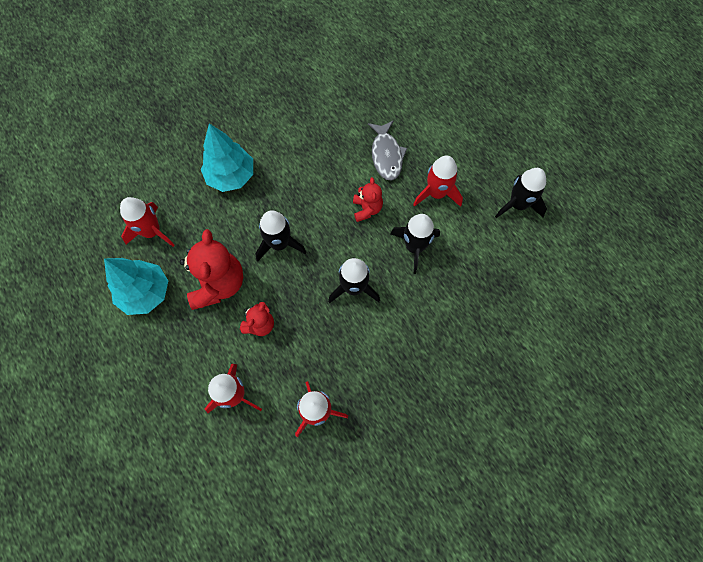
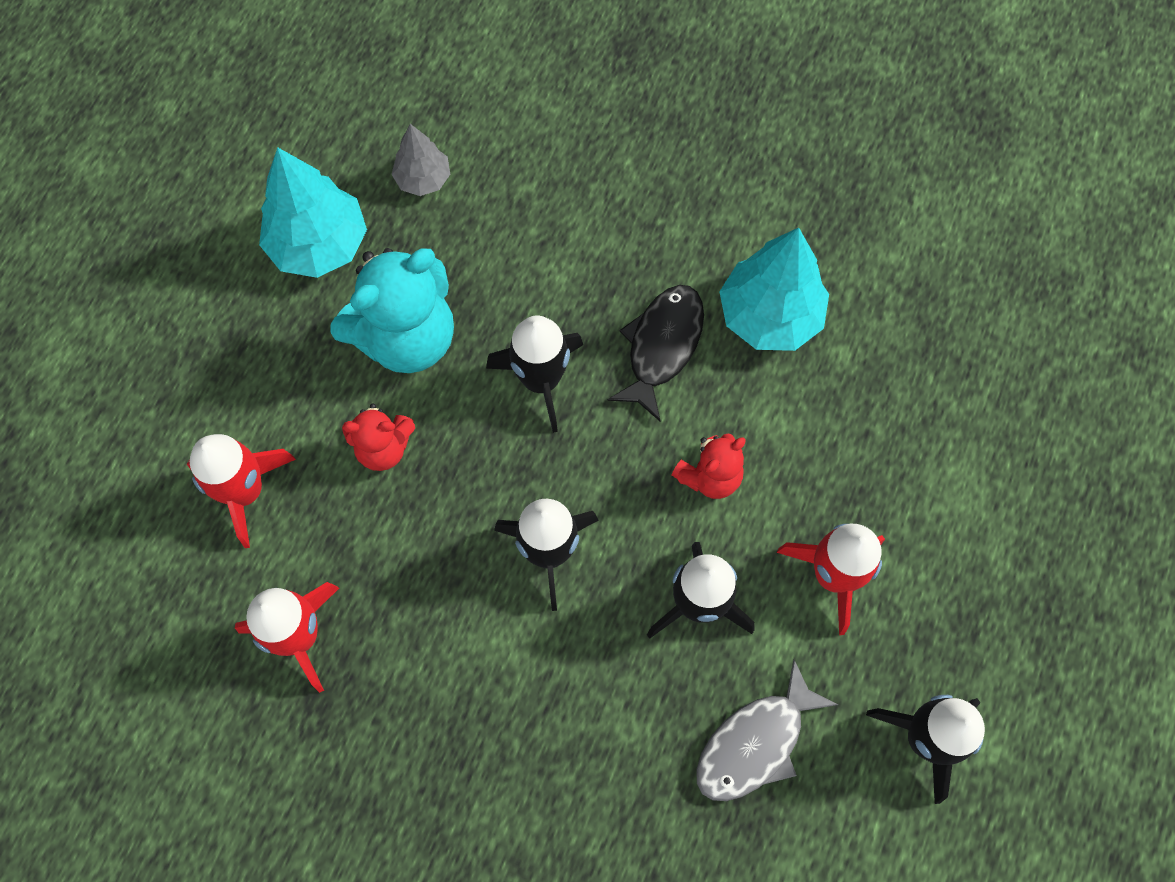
camera: 55 degrees right, 0 degrees up
(152, 232) = (423, 179): red rocket -> grey tree
(218, 284) = (406, 337): red teddy bear -> turquoise teddy bear
(231, 176) = (604, 221): turquoise tree -> turquoise tree (769, 315)
(301, 191) = (661, 346): none -> black fish
(386, 155) = (840, 439): grey fish -> grey fish (755, 743)

